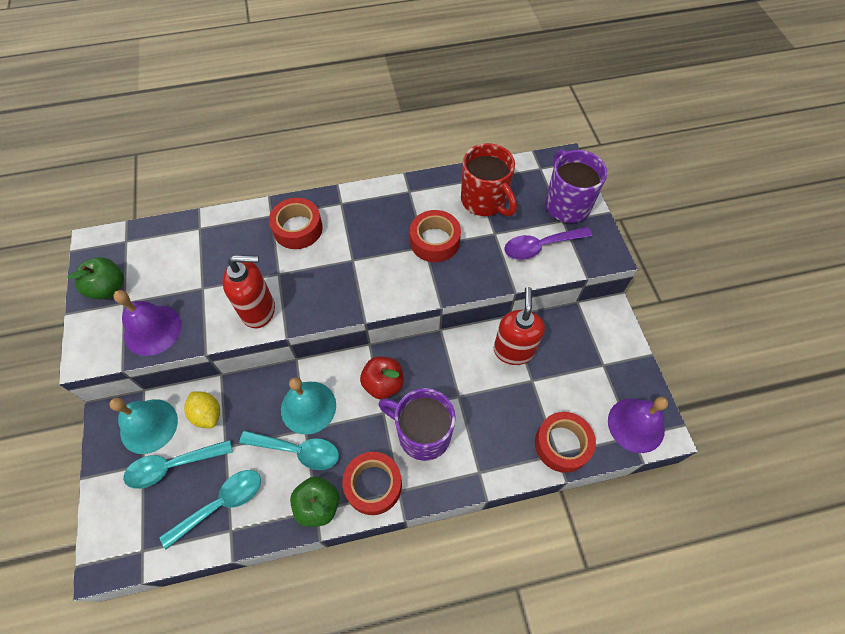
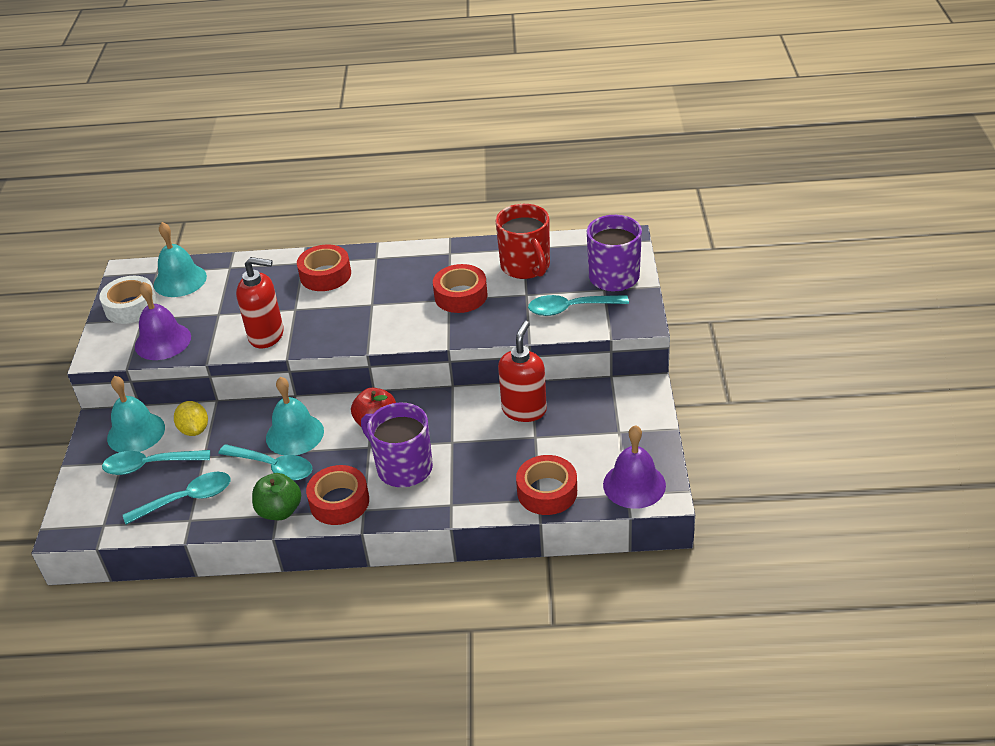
camera: 15 degrees right, 20 degrees down
(109, 288) = (131, 307): green apple -> white tape
(152, 249) = (180, 280): none -> turquoise bell
(540, 246) = (570, 309): purple spoon -> turquoise spoon

